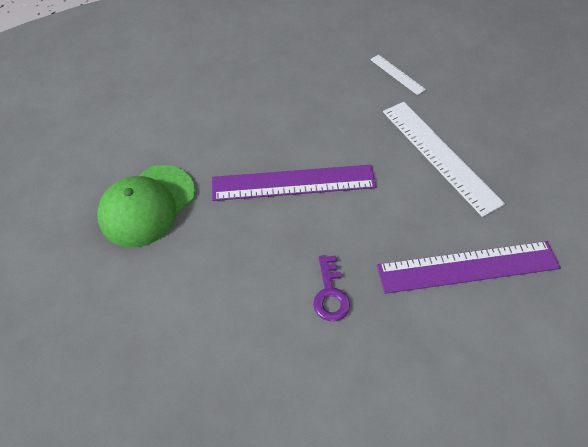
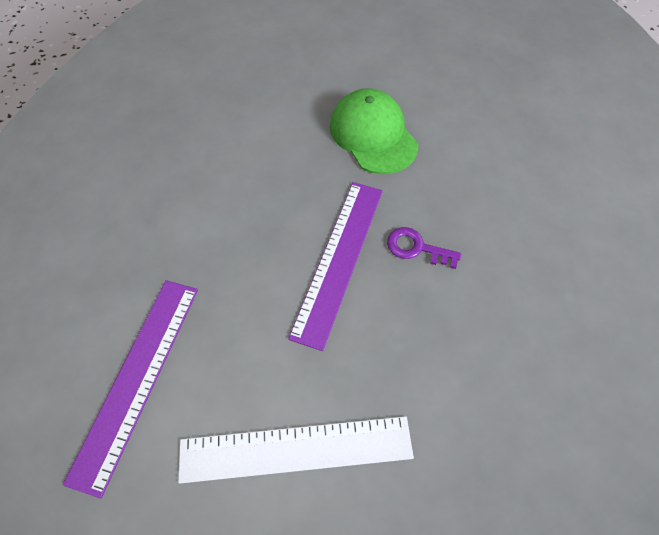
camera: 115 degrees right, 5 degrees up
(330, 294) = (196, 237): purple key -> purple key (416, 248)
(397, 74) = (477, 486): white ruler -> none

